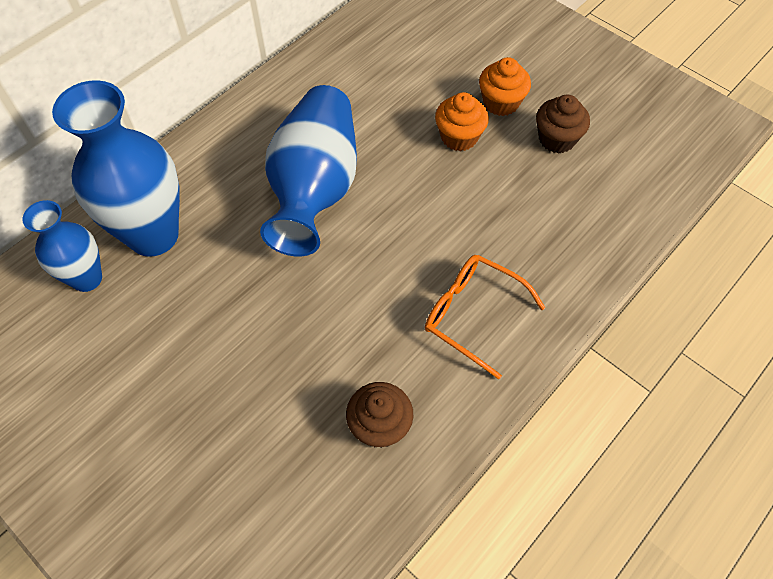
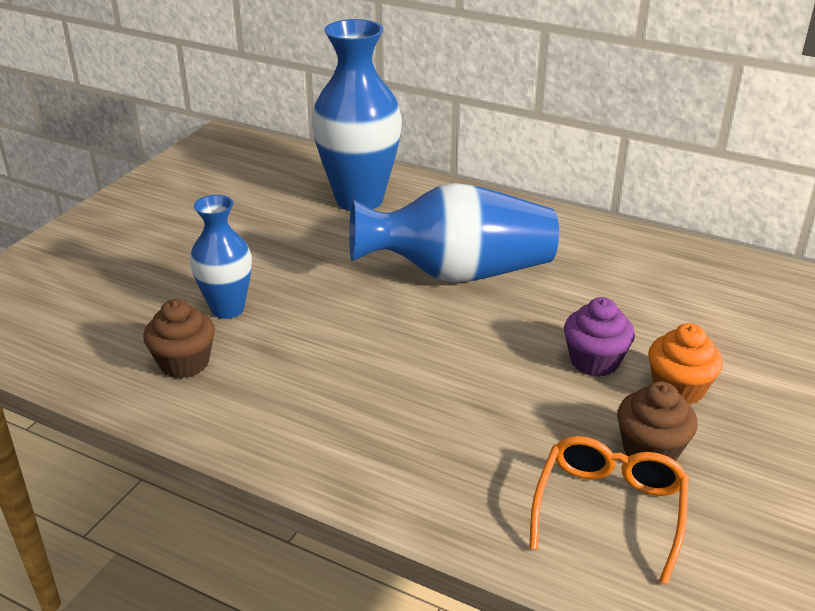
camera: 75 degrees right, 25 degrees down
(87, 279) = (303, 181): blue vase -> blue vase (227, 309)
(459, 137) = (594, 361): orange cupcake -> purple cupcake
(472, 315) = (335, 409): orange glasses -> orange glasses (609, 510)

